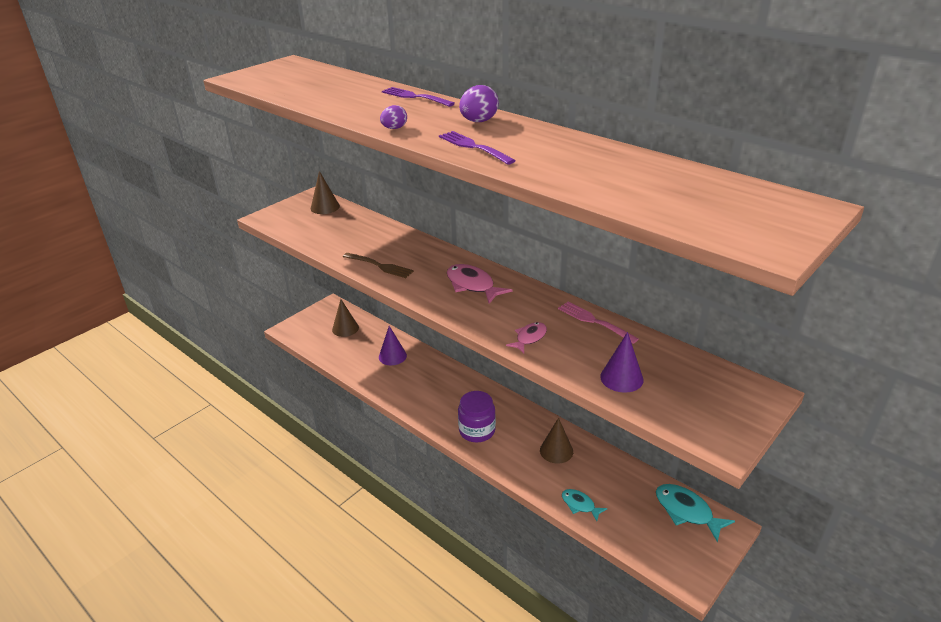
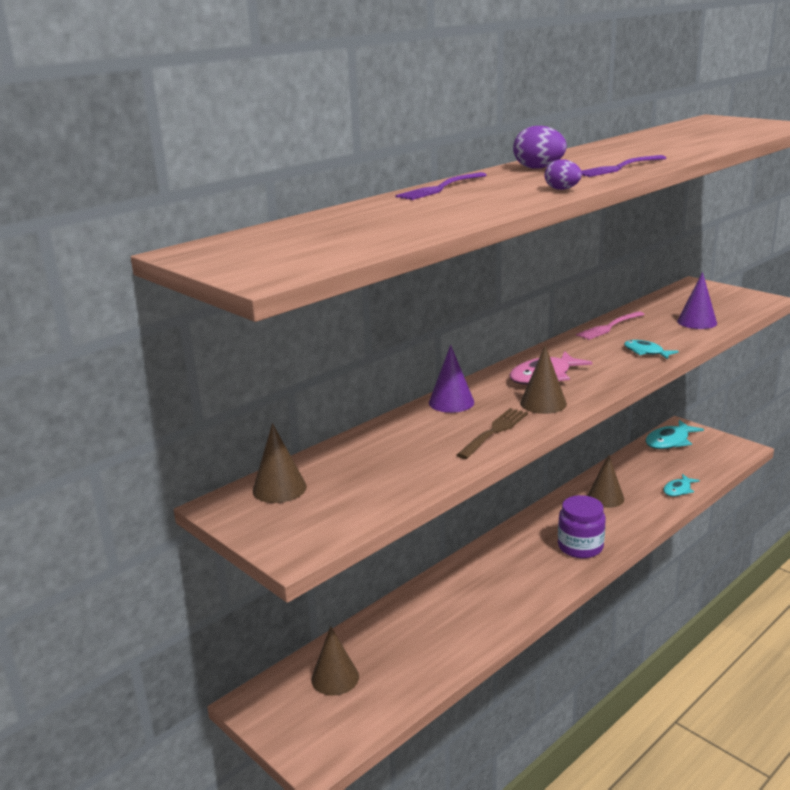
camera: 85 degrees left, 10 degrees down
(392, 356) = (423, 620): purple cone -> purple cone (451, 402)
(423, 284) = (543, 403): none -> brown cone
(529, 338) = (646, 352): pink fish -> turquoise fish

